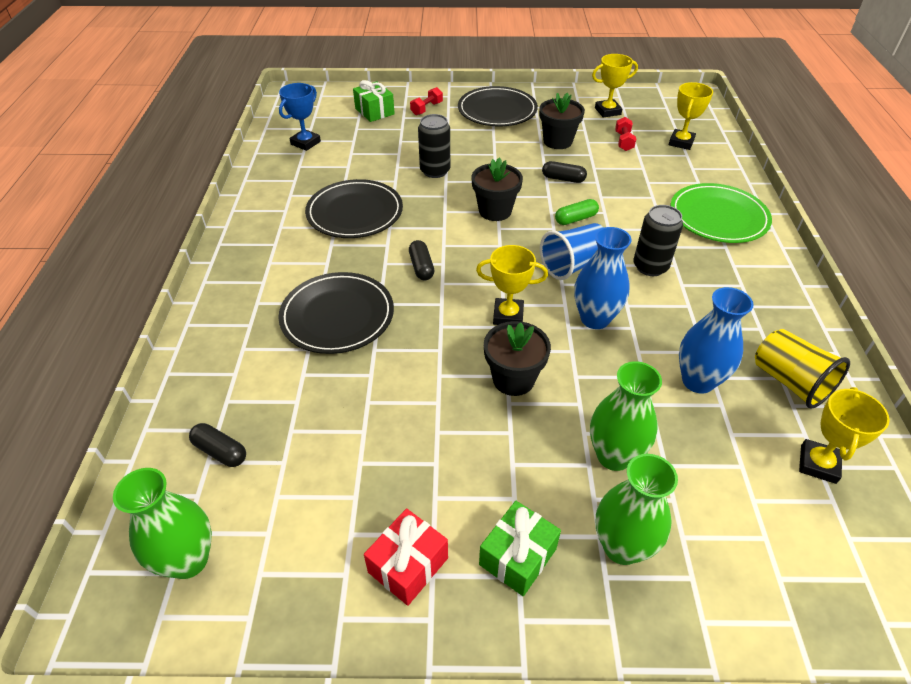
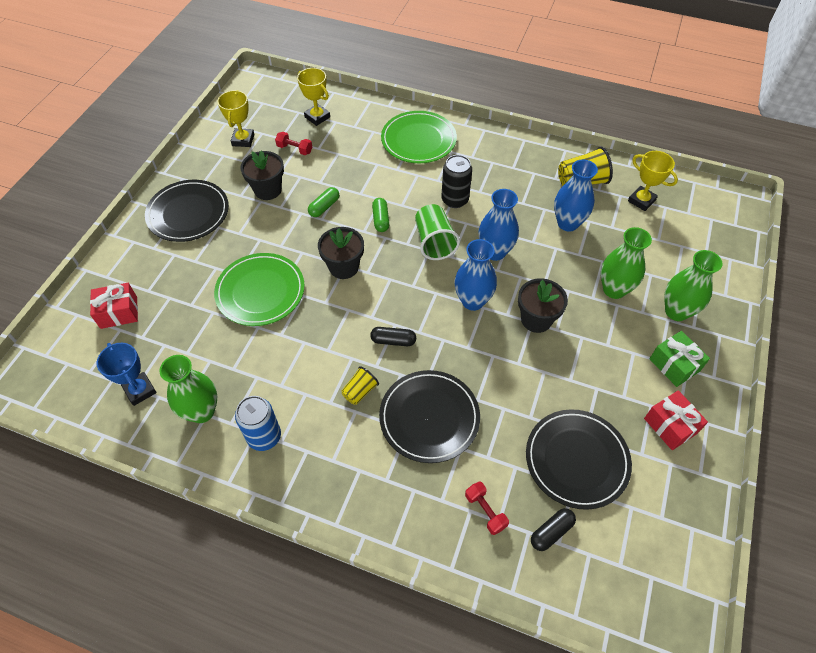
camera: 70 degrees left, 10 degrees up
(188, 560) = (643, 565): green vase -> green vase (202, 411)
(282, 216) = (264, 436): none -> blue can
(351, 260) = (360, 391): none -> yellow cup
(355, 213) = (291, 372): black plate -> black plate (576, 460)
(374, 111) = (119, 312): green gift -> red gift
(426, 109) = (145, 266): red dumbbell -> red dumbbell (485, 511)
(435, 171) = (260, 291): black can -> green plate
(508, 315) = (472, 301): yellow trophy -> blue vase
(563, 179) = (324, 207): black capsule -> green capsule
(573, 265) = (434, 242): blue cup -> green cup

